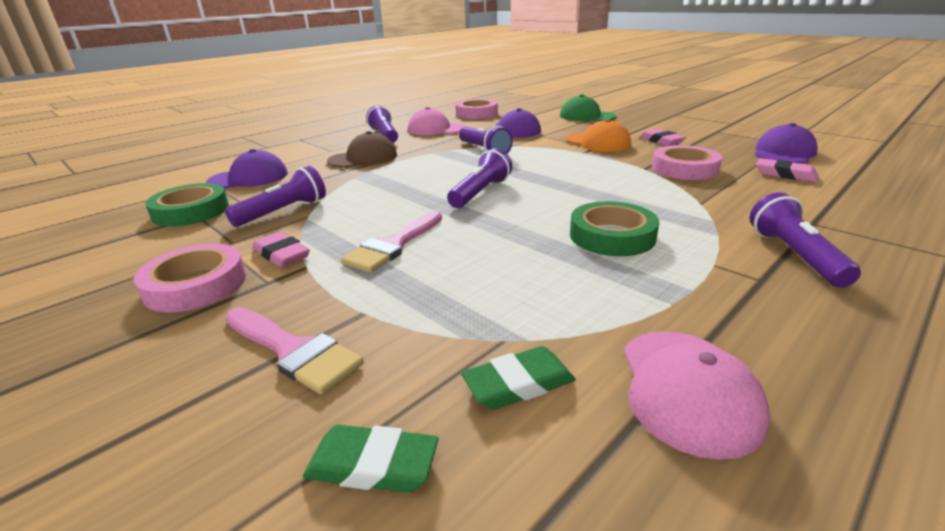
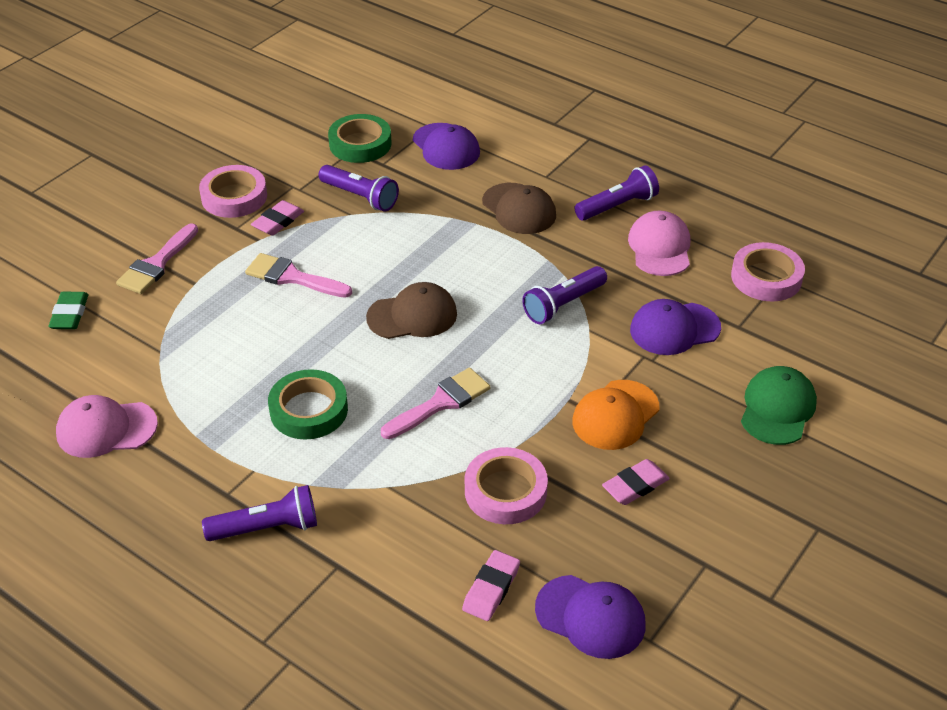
camera: 80 degrees right, 15 degrees up
(480, 193) = (412, 316): purple flashlight -> brown cap
(518, 384) = (118, 359): green eraser -> none
(593, 185) = (441, 403): none -> pink brush

